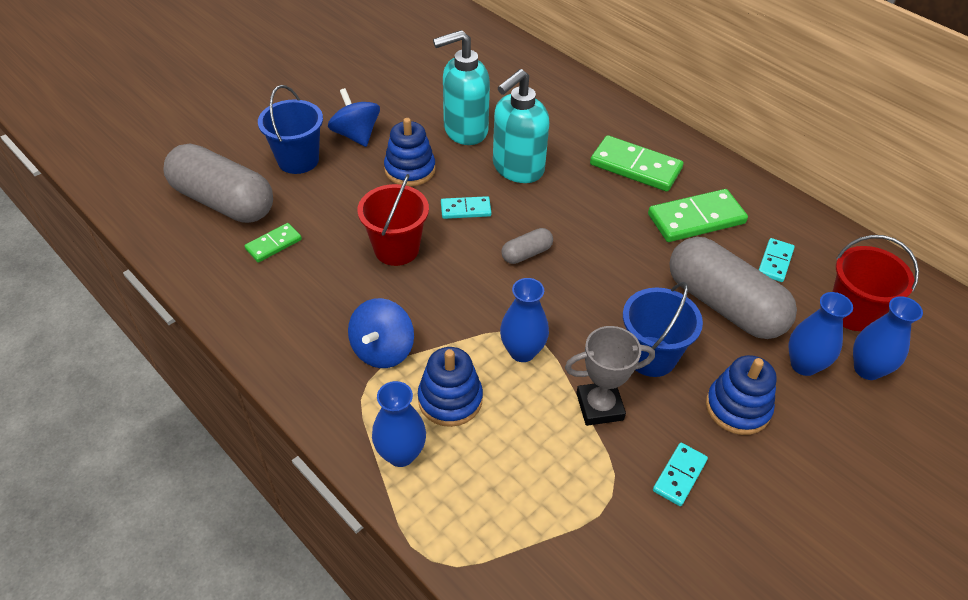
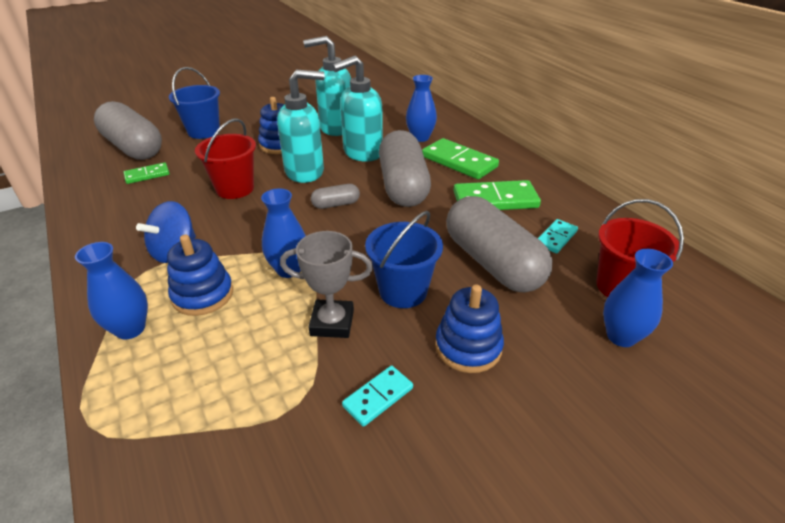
camera: 15 degrees right, 10 degrees down
(356, 135) = (255, 123): blue spinning top -> none
(465, 209) = (305, 172): turquoise domino -> turquoise soap dispenser
(588, 214) = (403, 186): none -> grey capsule
(804, 365) = (553, 322): blue vase -> blue vase (420, 138)

